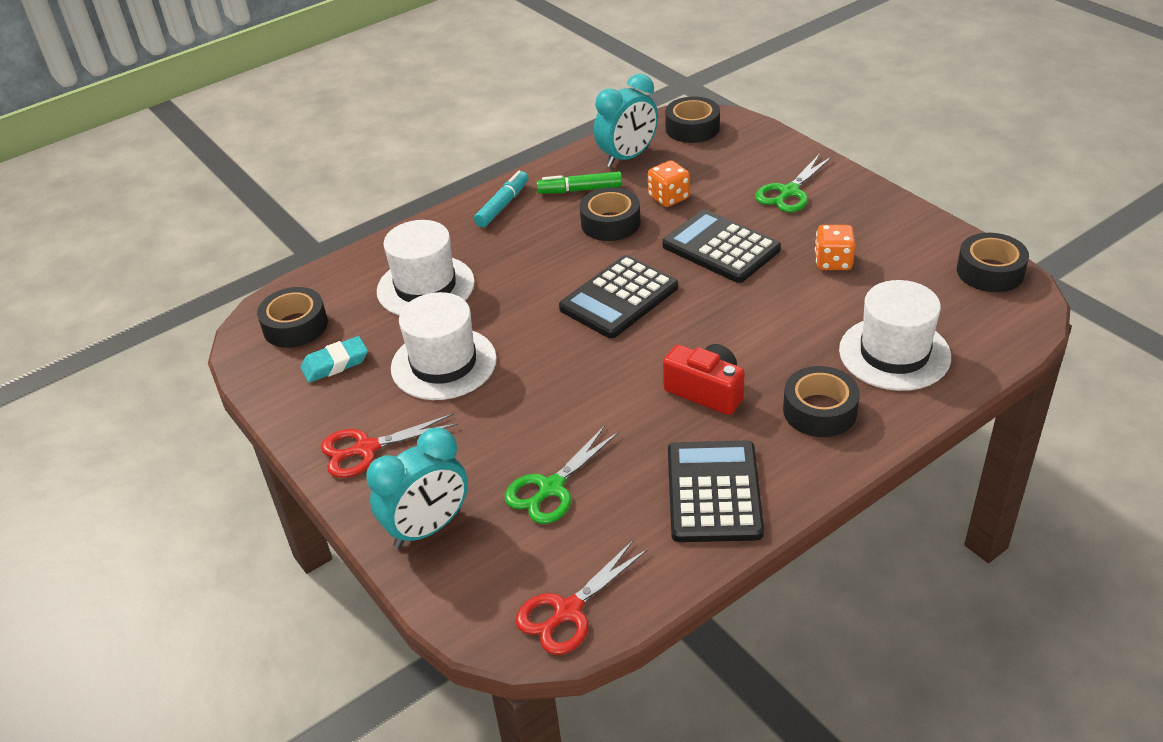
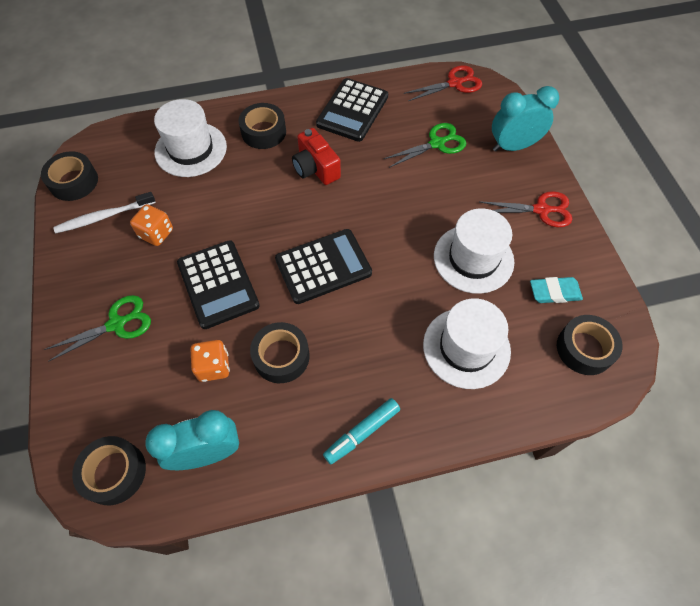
camera: 160 degrees left, 20 degrees up
(580, 190) = (281, 420): green marker -> none
(910, 255) = (104, 217): none -> white toothbrush

